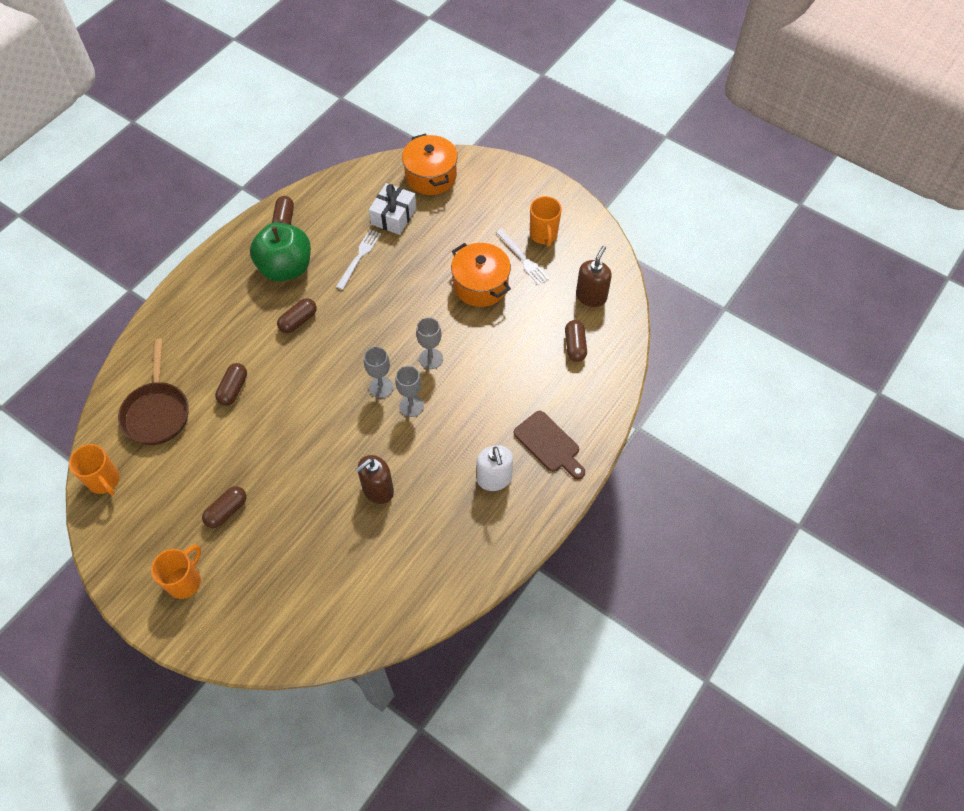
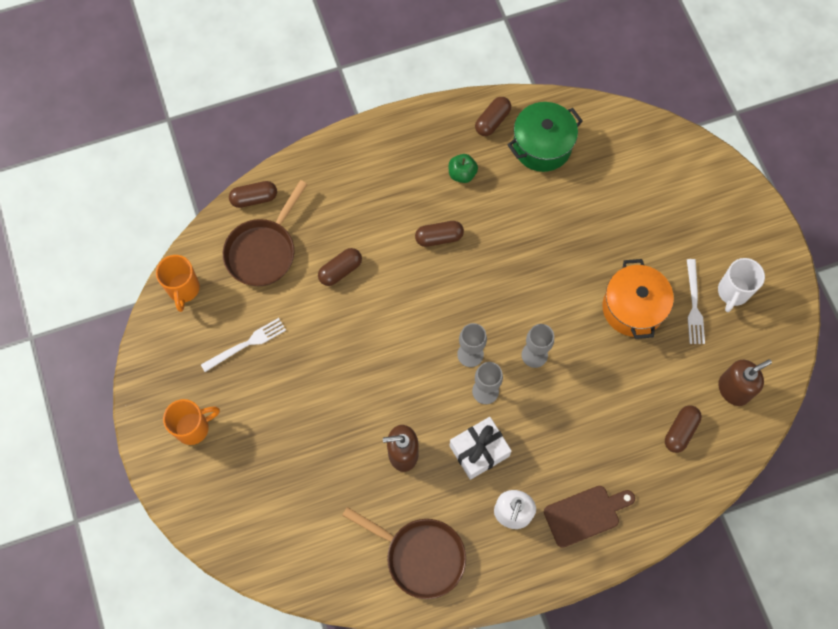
camera: 35 degrees right, 10 degrees up
(227, 511) = (264, 386): brown capsule -> brown capsule (254, 198)
(286, 268) = (462, 174): green apple -> green apple, size x0.46
(335, 216) = (542, 146): none -> green pot
(359, 257) = (537, 205): white fork -> white fork (246, 344)
(393, 216) = (598, 180): white gift -> white gift (479, 451)
(431, 176) = (664, 157): orange pot -> none
(445, 555) = (420, 556): none -> brown pan
(543, 235) = (732, 292): orange mug -> white mug
(549, 444) = (585, 514): brown cutting board -> brown cutting board turned 105 degrees counterclockwise

